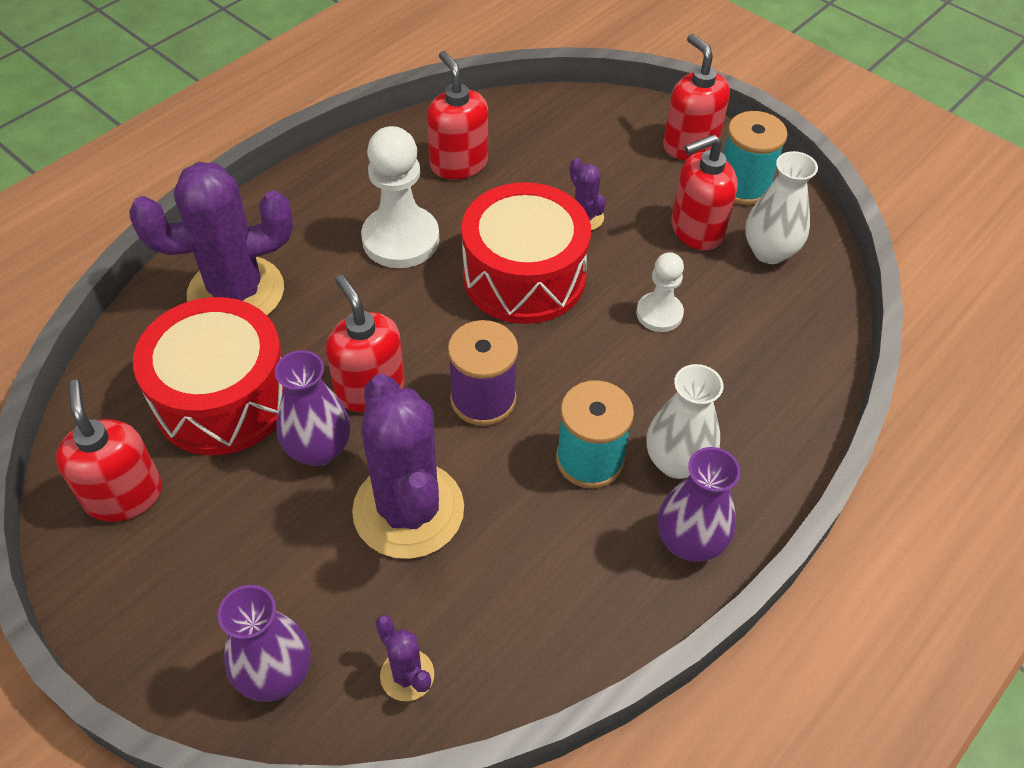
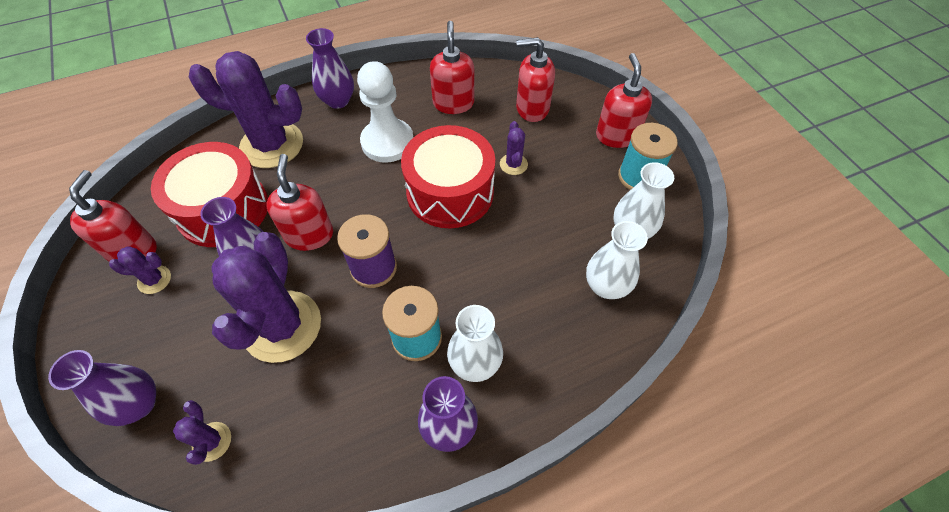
camera: 25 degrees right, 5 degrees up
(185, 520) = (154, 280): none -> purple cactus
(294, 205) = (338, 100): none -> purple vase
(659, 314) = (525, 250): white pawn -> none
(696, 230) = (586, 198): red soap dispenser -> red soap dispenser (532, 108)
(776, 323) = (606, 286): none -> white vase

